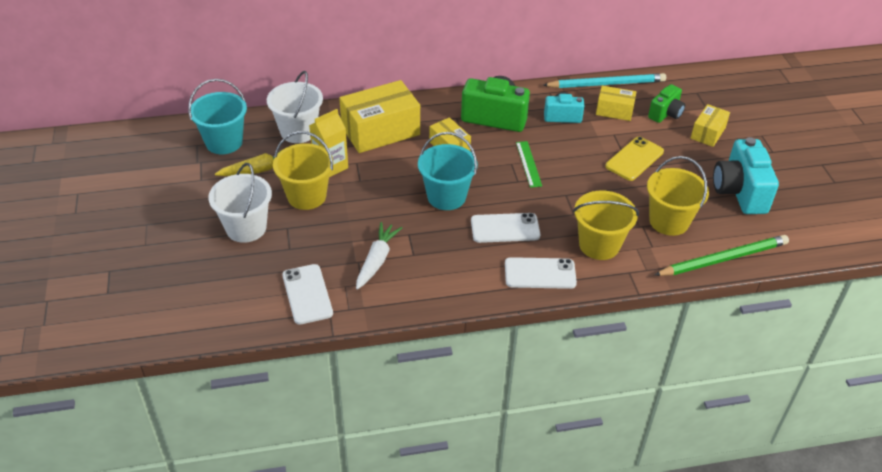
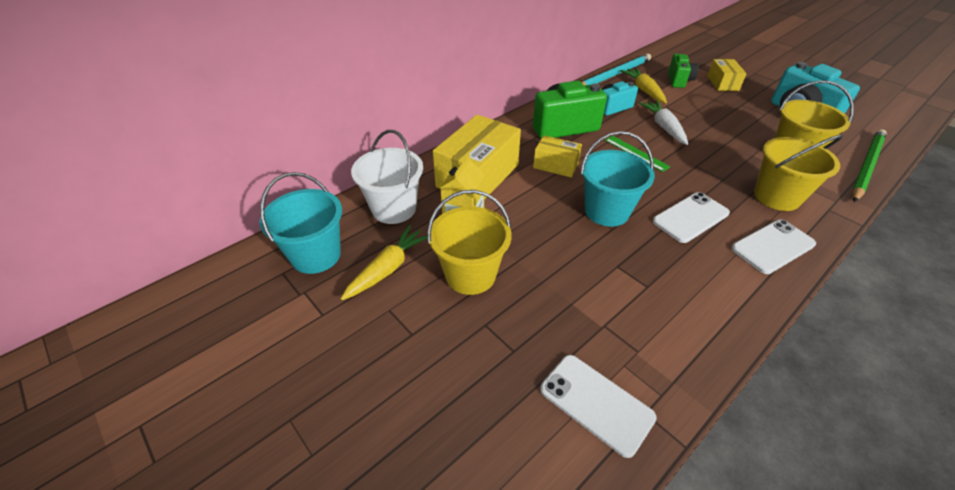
camera: 30 degrees left, 0 degrees up
(246, 228) = (436, 351): white bucket -> none
(377, 260) = (621, 313): white carrot -> white carrot (663, 127)
(614, 111) = (643, 90): yellow box -> yellow carrot
(634, 159) = (704, 118): yellow phone -> none

